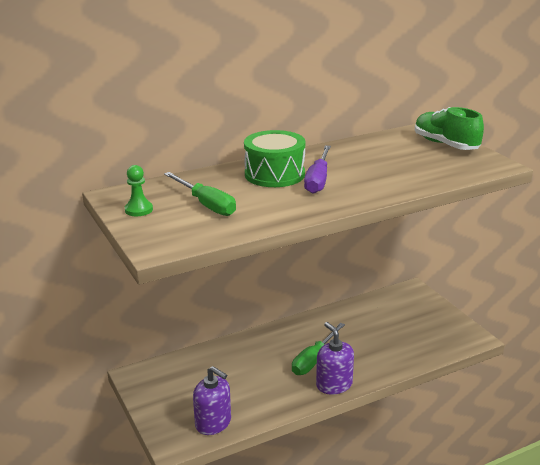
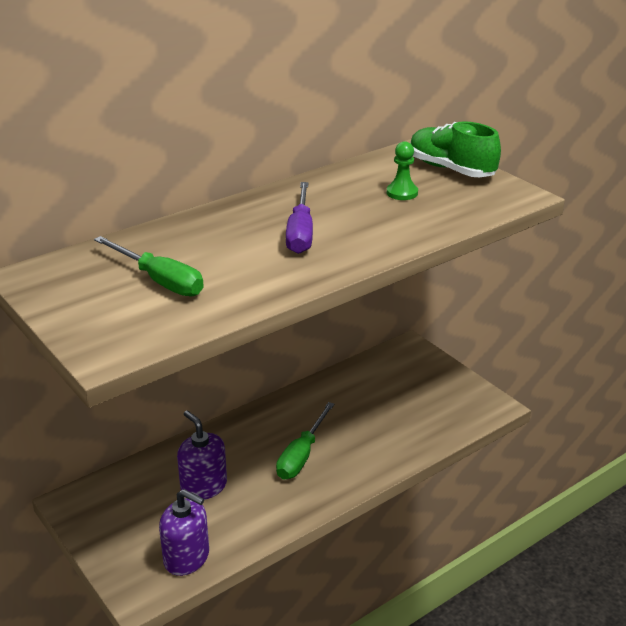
camera: 10 degrees left, 5 degrees up
(139, 210) = (68, 296): green pawn -> green pawn (402, 193)
(274, 174) = (241, 228): green drum -> none
(334, 385) = (332, 487): purple soap dispenser -> purple soap dispenser (203, 486)

